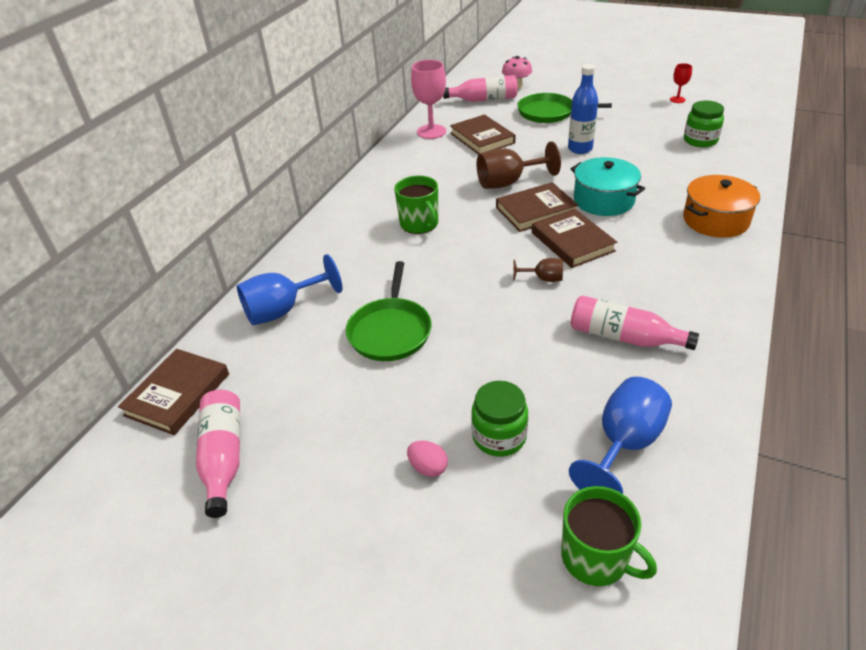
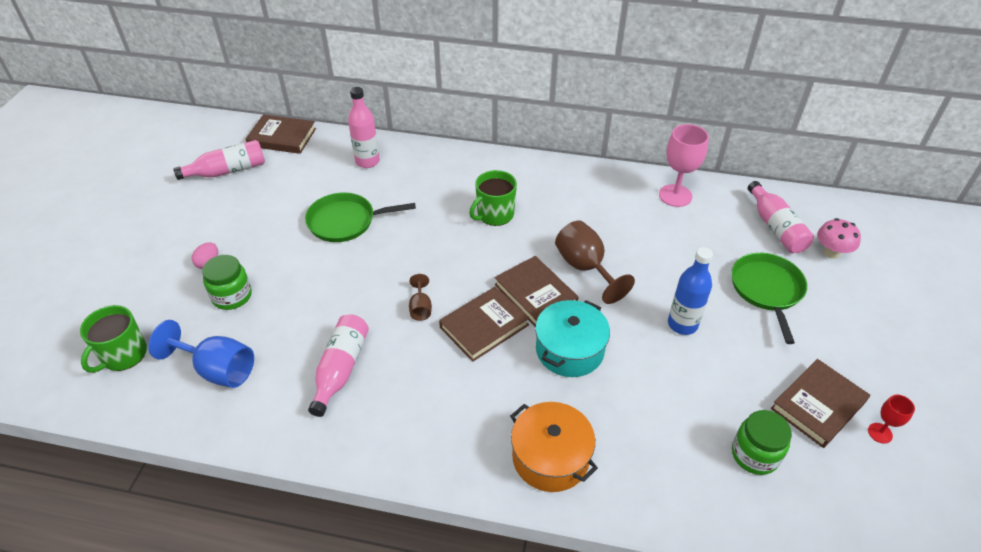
camera: 75 degrees right, 5 degrees up
(283, 310) = (367, 161): blue goblet -> pink bottle
(482, 138) = (676, 237): brown book -> brown book (818, 405)

